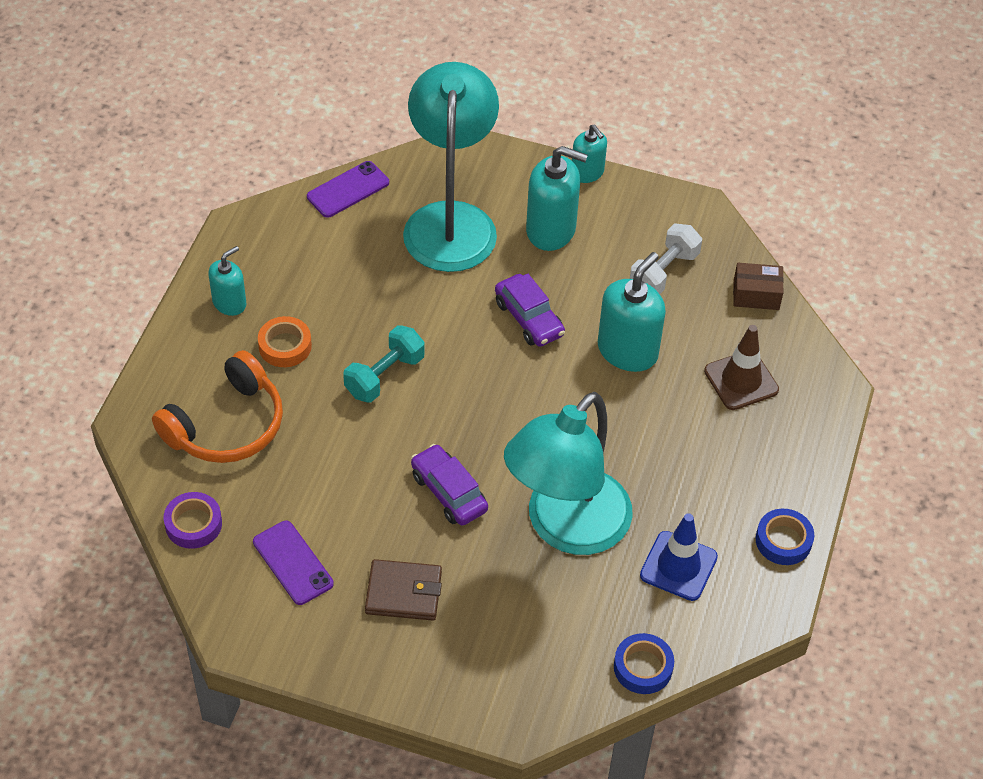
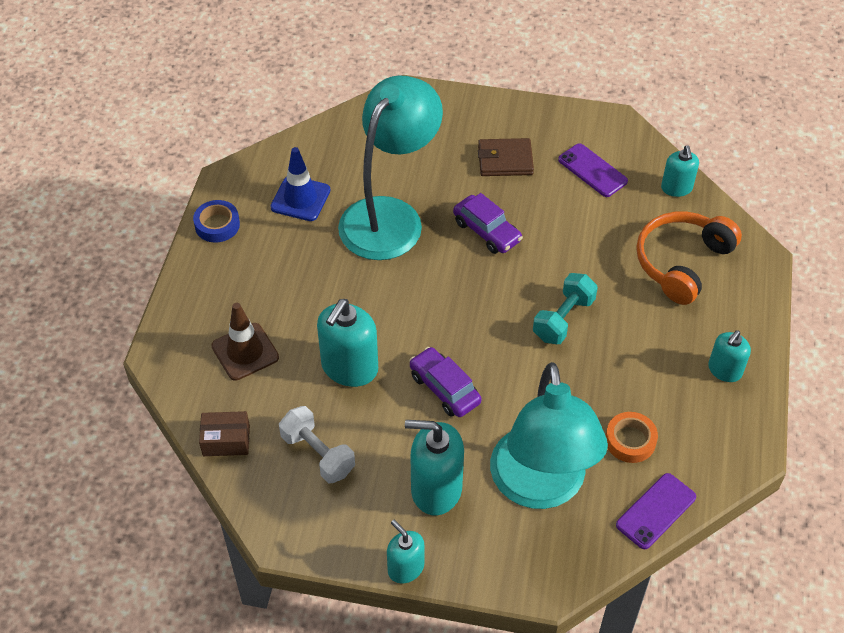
camera: 175 degrees right, 0 degrees up
(193, 524) = (676, 188): purple tape -> turquoise soap dispenser
(285, 346) = (659, 335): orange tape -> orange tape (630, 440)
(643, 667) = (325, 133): blue tape -> none
(664, 272) = (318, 454): white dumbbell -> white dumbbell turned 75 degrees counterclockwise

